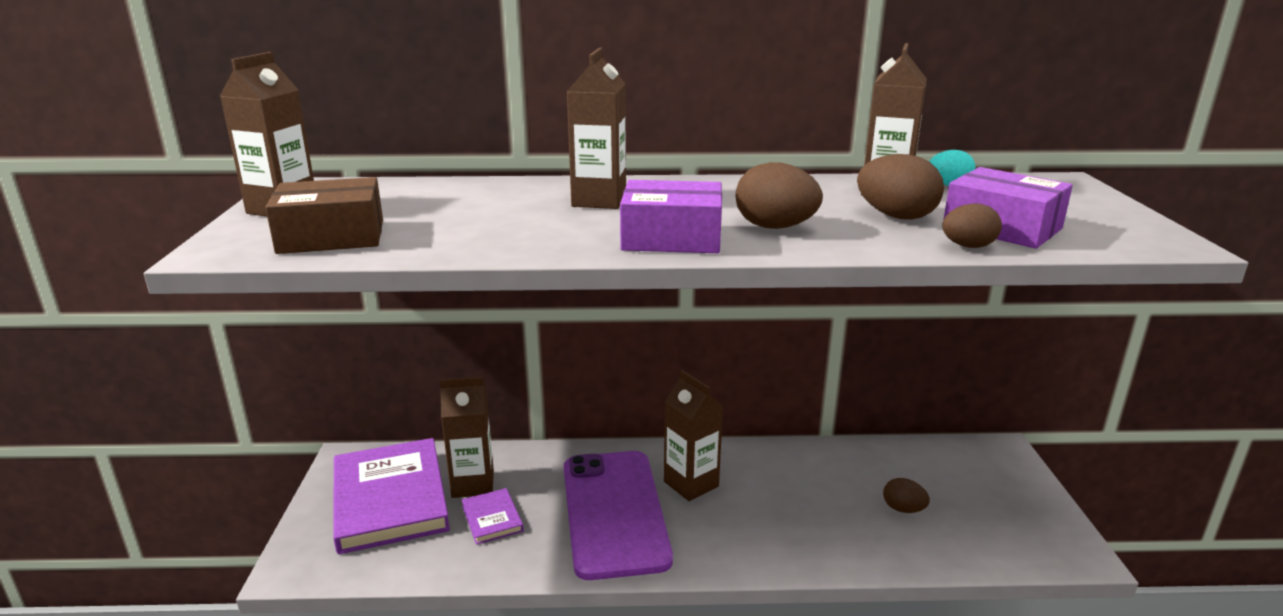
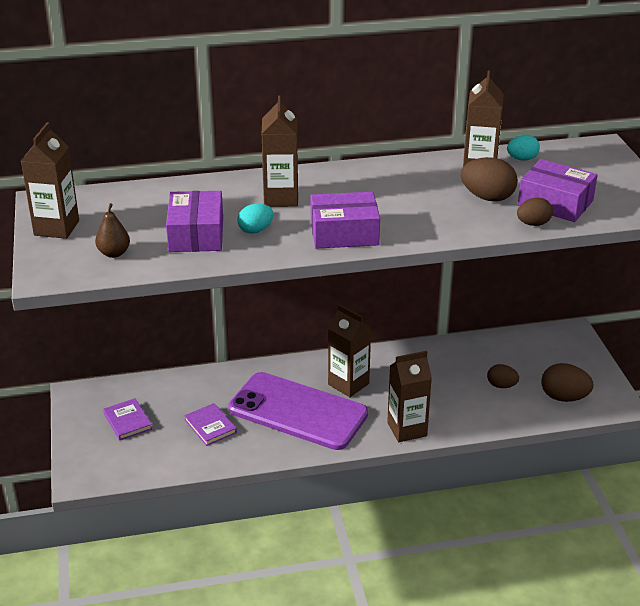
camera: 10 degrees left, 10 degrees up
(331, 236) = (114, 253): brown box -> brown pear
(390, 499) = (127, 421): purple book -> purple book, size x0.45
(460, 226) = (196, 234): none -> purple box
(473, 484) = (185, 402): brown carton -> brown carton (407, 429)
(545, 227) = (255, 230): none -> turquoise egg
(614, 512) = (298, 411): purple phone -> purple phone turned 45 degrees counterclockwise
(775, 227) = (409, 216): brown egg -> brown egg (564, 397)

